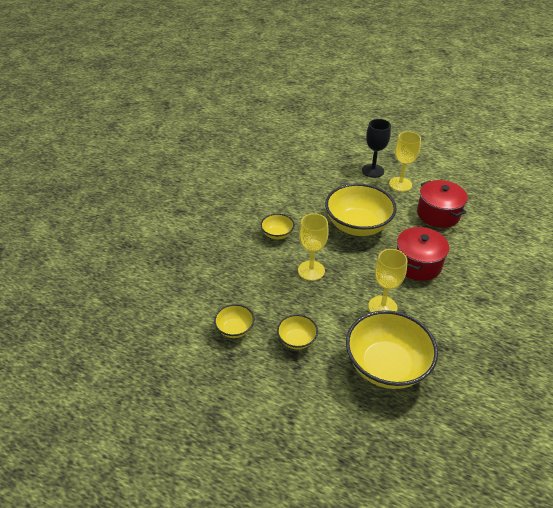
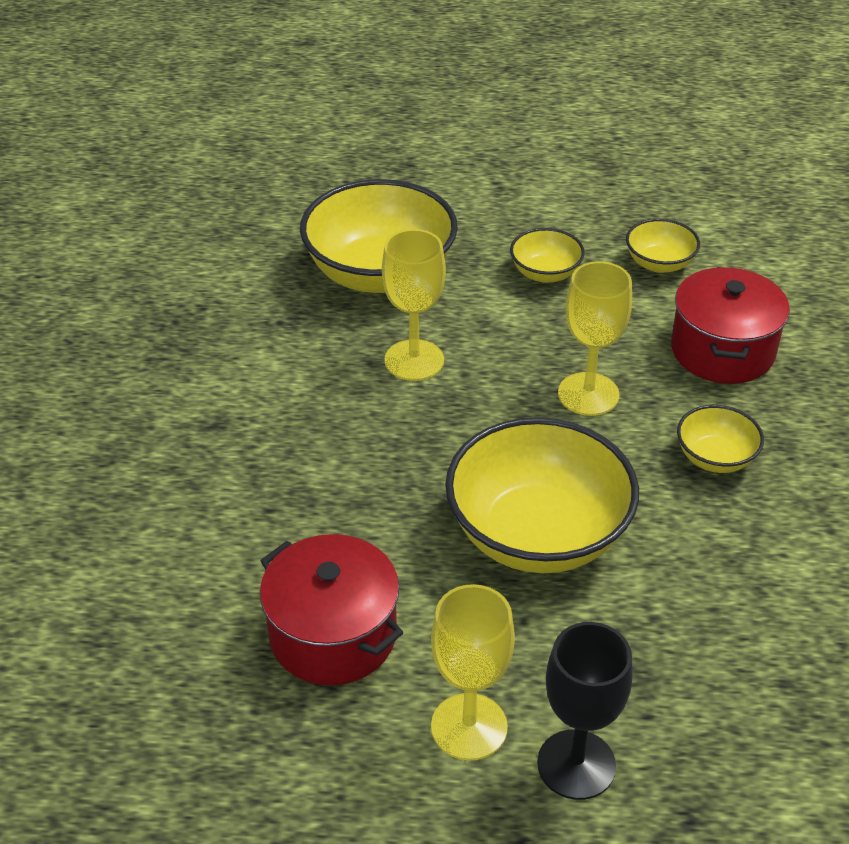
camera: 160 degrees right, 0 degrees up
(417, 264) = (362, 468): red pot -> red pot (722, 350)

